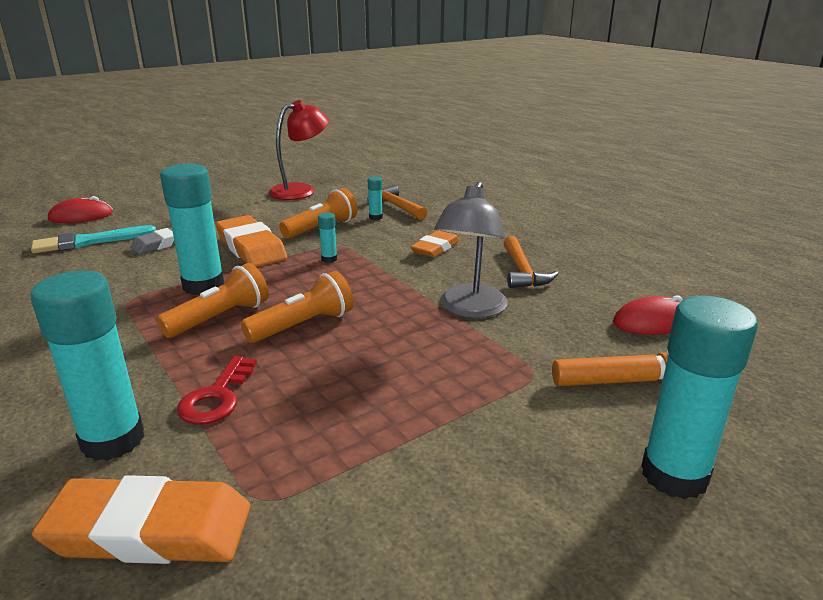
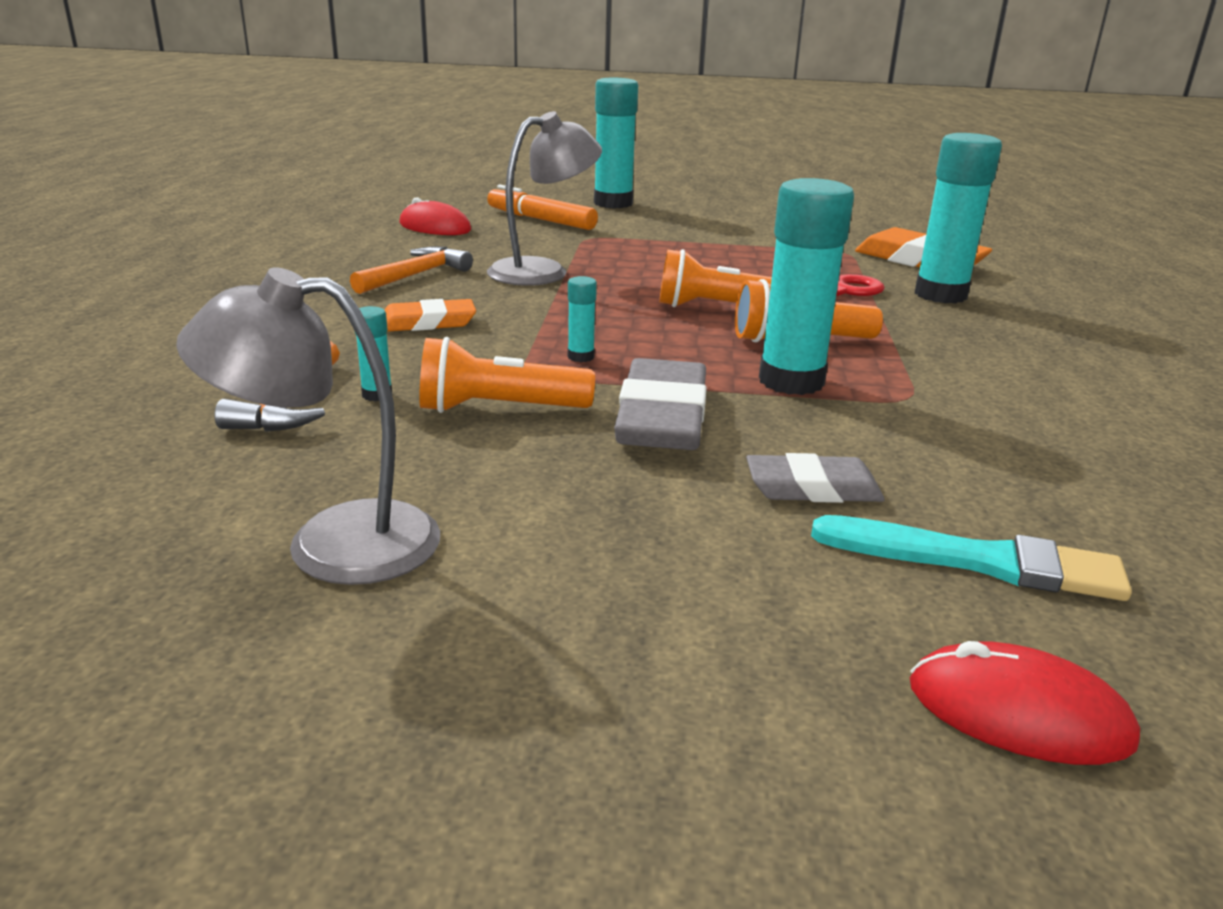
camera: 140 degrees left, 0 degrees up
(251, 247) = (662, 416): orange eraser -> grey eraser
(300, 190) = (332, 542): red lamp -> grey lamp

